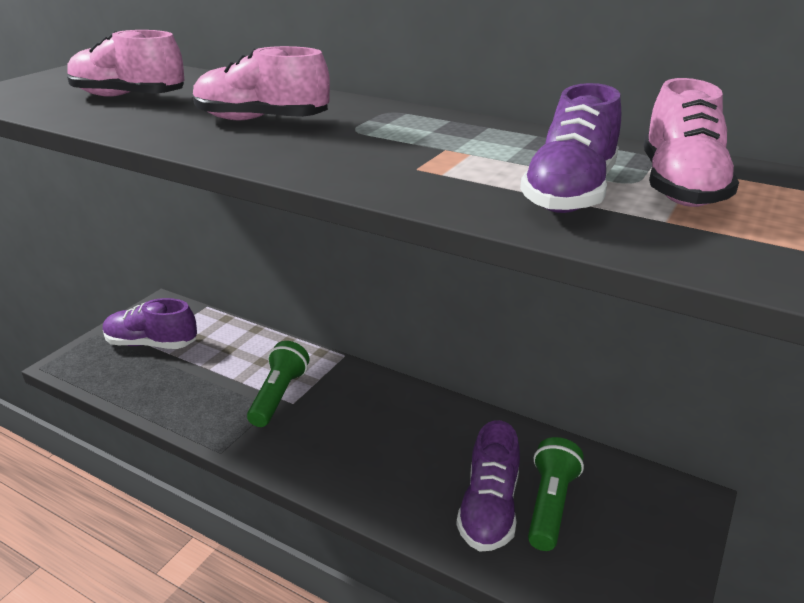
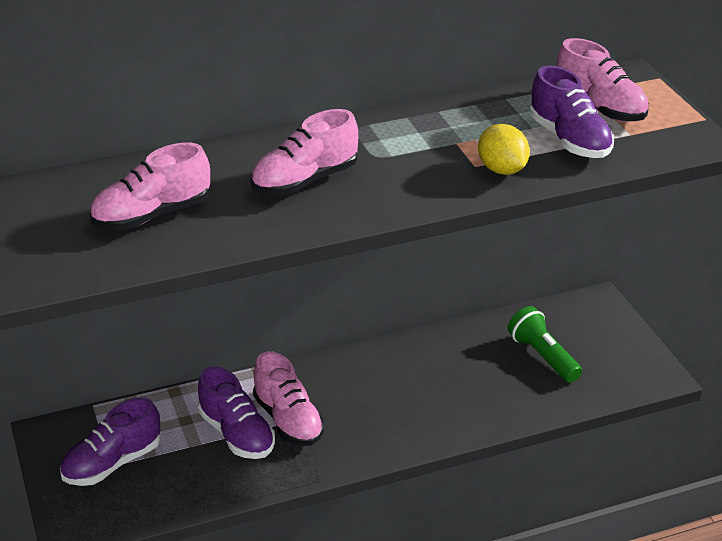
camera: 50 degrees left, 5 degrees up
(278, 395) = (288, 420): green flashlight -> pink shoe
(432, 181) = (502, 170): none -> yellow lemon
(489, 508) = (518, 383): purple shoe -> purple shoe (237, 434)

